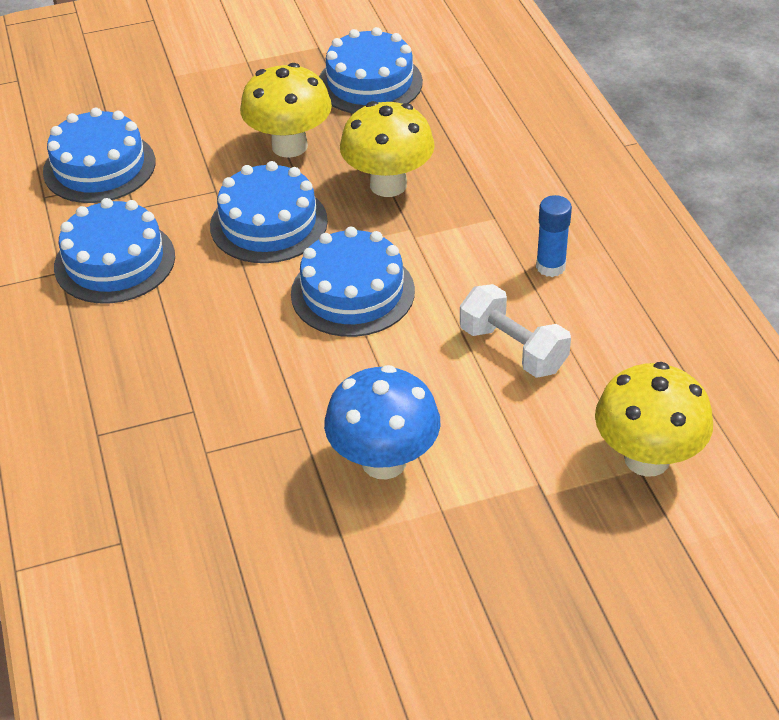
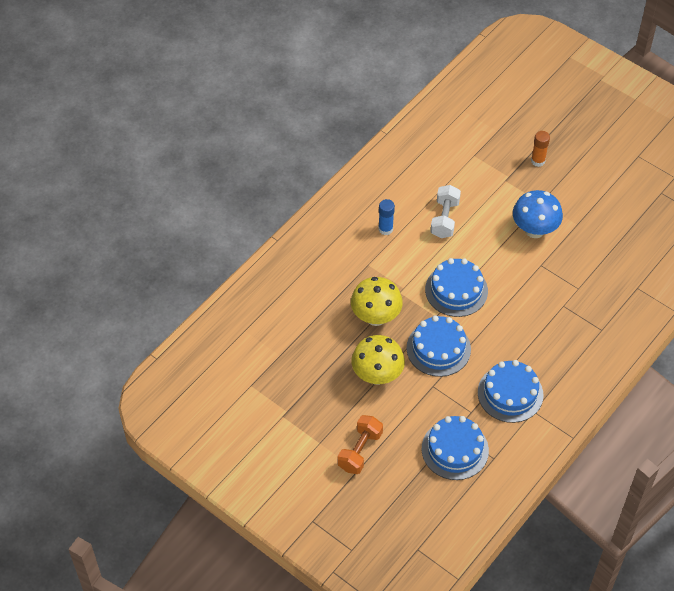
camera: 125 degrees left, 10 degrees up
(197, 87) = (360, 451): none -> orange dumbbell
(370, 83) = (299, 371): blue cake -> none
(550, 566) = (538, 161): none -> orange glue stick
(647, 458) = (467, 155): yellow mushroom -> none

